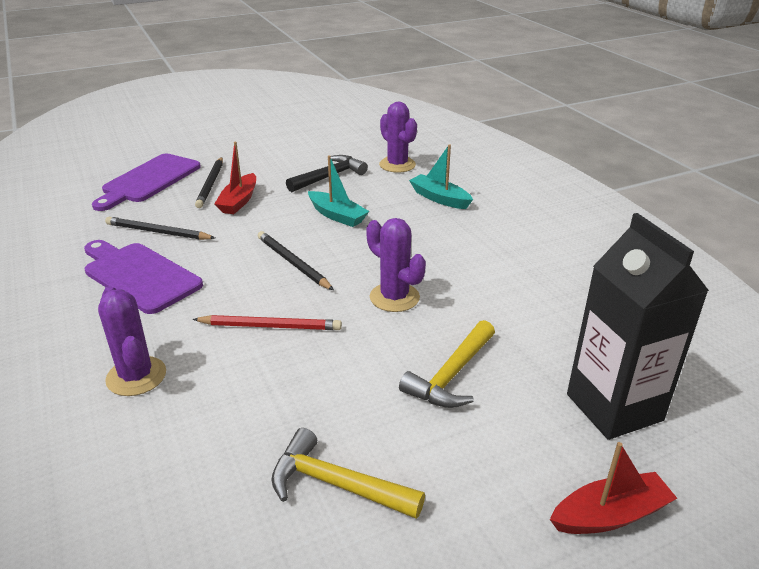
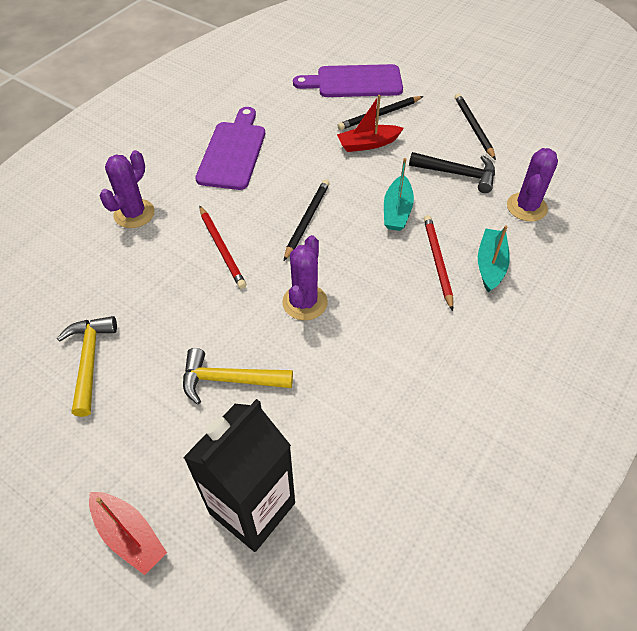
camera: 60 degrees right, 20 degrees up
(158, 232) = (290, 129): black pencil -> black pencil (473, 127)
(413, 218) = (437, 262): none -> red pencil

